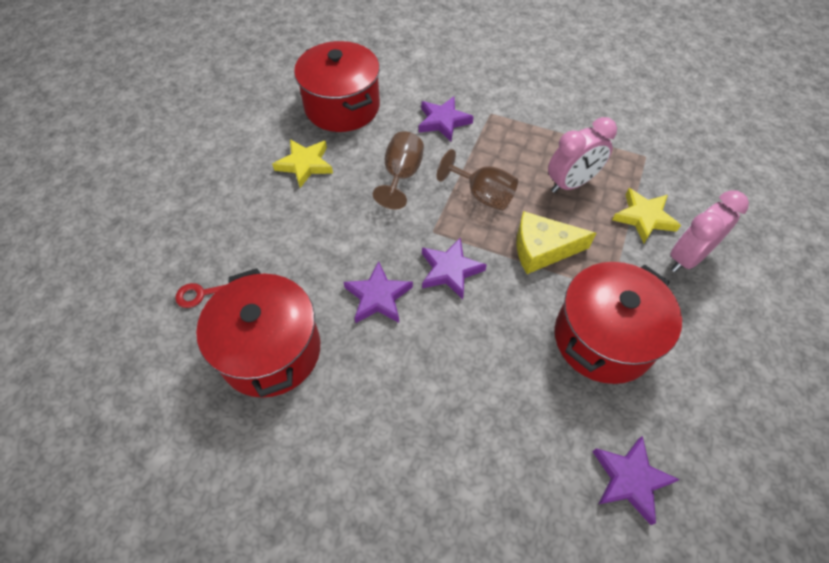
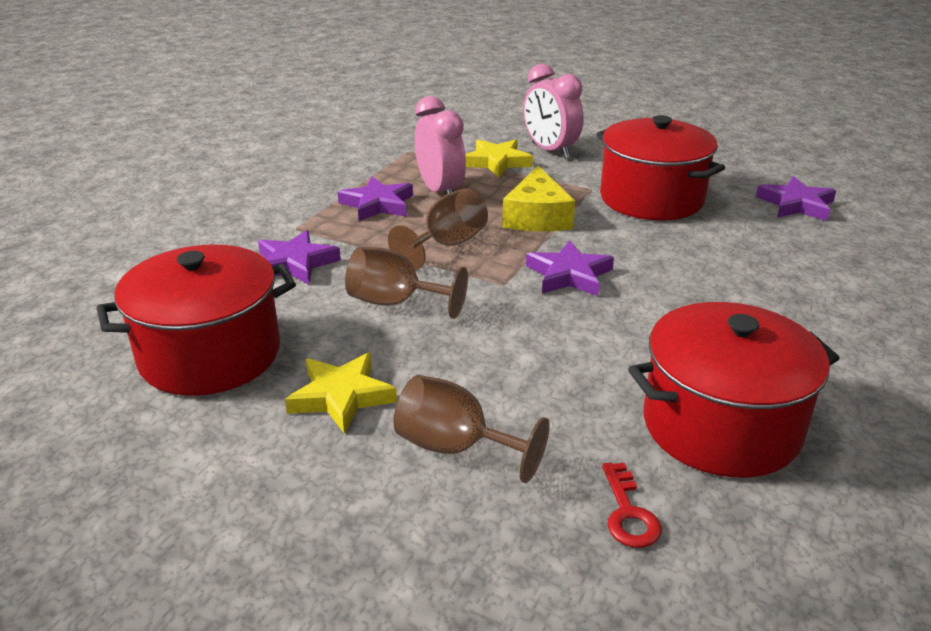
camera: 85 degrees left, 25 degrees down
(260, 217) = (455, 448): none -> brown goblet
(378, 297) = (615, 329): purple star -> purple star (377, 204)

